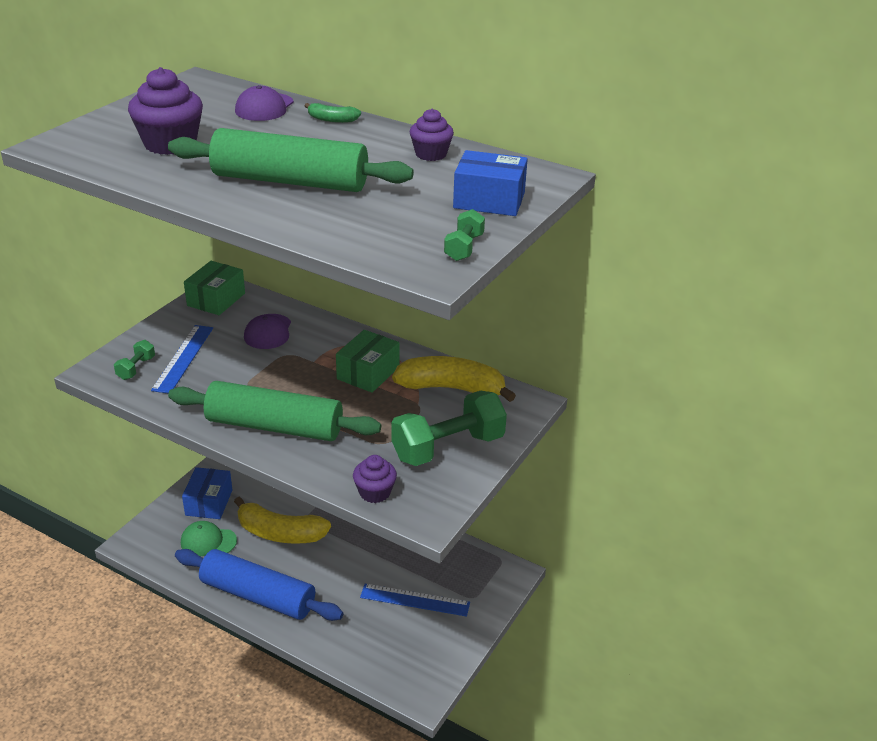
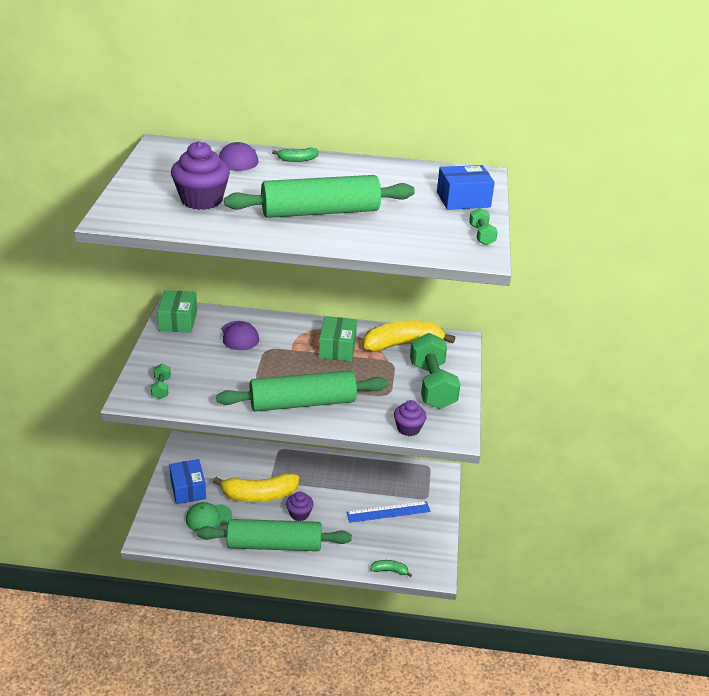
camera: 25 degrees left, 0 degrees up
(183, 358) = (192, 371): blue ruler -> none
(258, 596) = (274, 545): blue rolling pin -> green rolling pin
(369, 672) = (389, 571): none -> green banana
(431, 154) = (392, 173): purple cupcake -> purple cupcake (299, 514)
(448, 448) = (432, 385): green dumbbell -> green dumbbell turned 45 degrees counterclockwise

